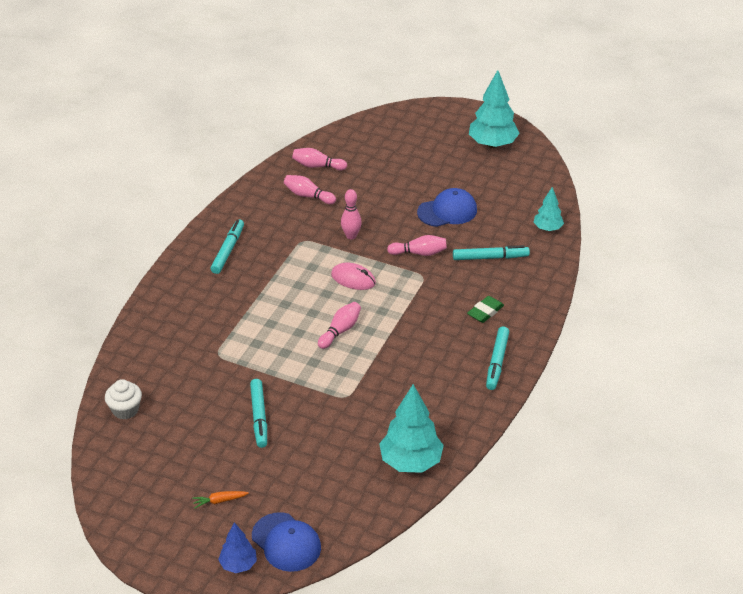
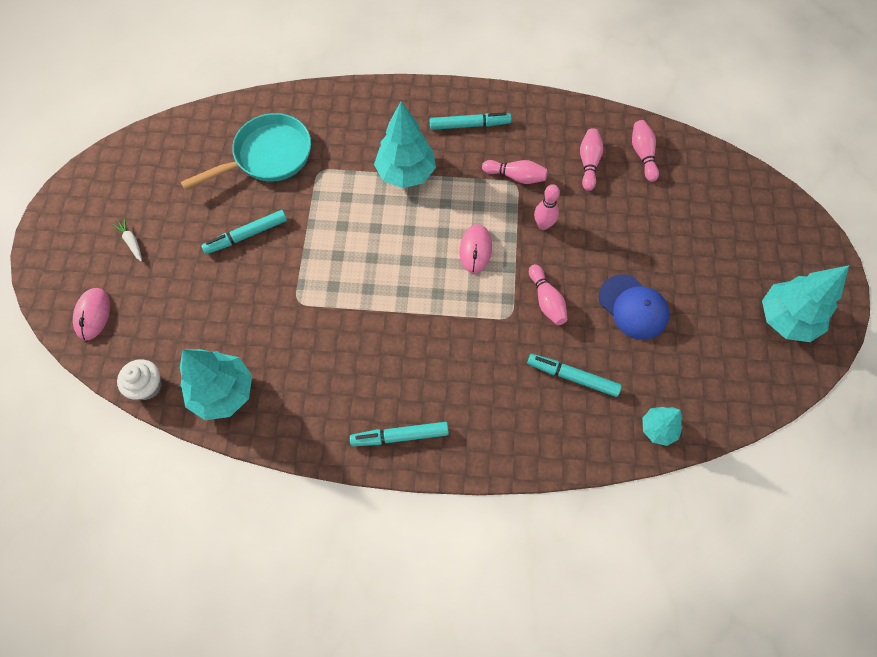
camera: 70 degrees right, 25 degrees up
(125, 410) = (224, 128): white cupcake -> white cupcake (147, 386)
(179, 385) = (268, 156): none -> turquoise pan
(219, 501) = (131, 242): orange carrot -> white carrot
(238, 565) = (59, 285): blue tree -> none
(254, 300) = (406, 173): none -> turquoise tree
(286, 542) = (93, 315): blue cap -> pink mouse
(340, 331) = (391, 264): pink bowling pin -> pink bowling pin (516, 176)
(485, 312) = (477, 399): green eraser -> none
(490, 257) = (573, 377): turquoise marker -> turquoise marker turned 135 degrees clockwise

